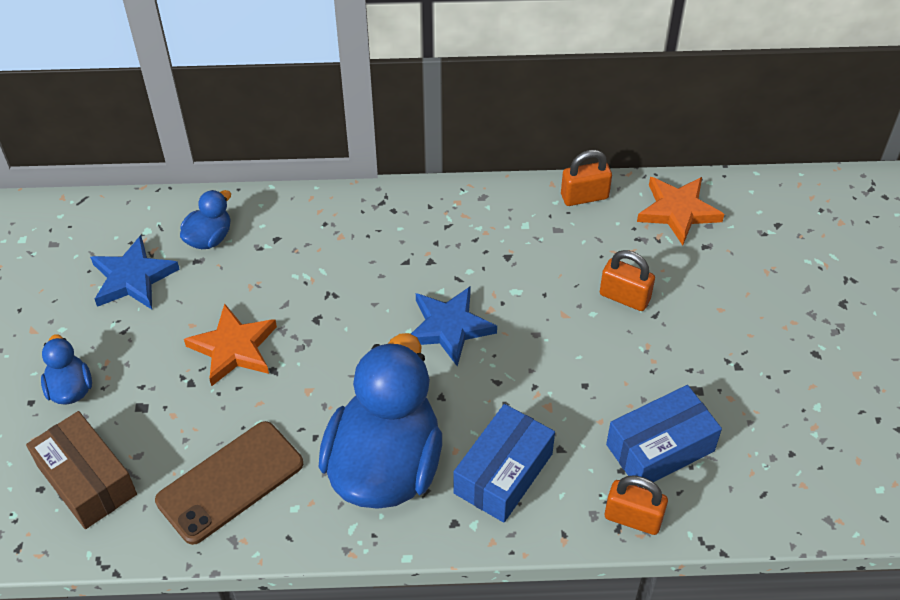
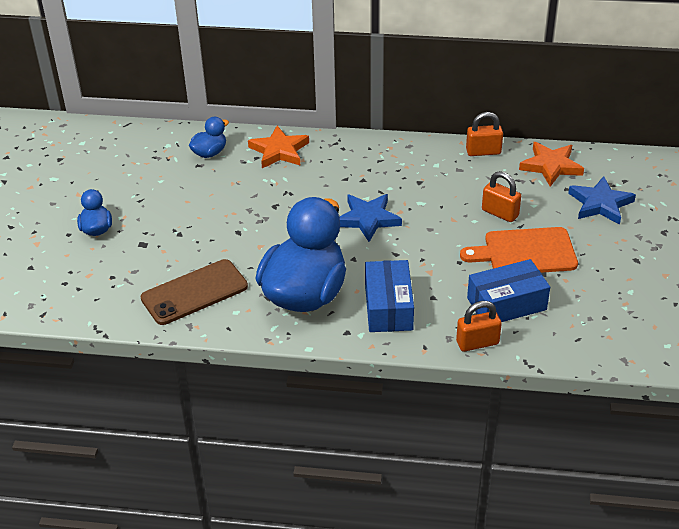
camera: 10 degrees right, 10 degrees down
(87, 480) = (97, 281): brown box -> none
(133, 278) = (152, 171): blue star -> blue star (600, 204)
(233, 348) = (213, 217): orange star -> orange star (279, 151)
(503, 473) = (388, 307): blue box -> blue box turned 45 degrees counterclockwise
(633, 518) = (477, 343): orange padlock -> orange padlock turned 45 degrees counterclockwise
(670, 358) = (525, 252): none -> orange cutting board

